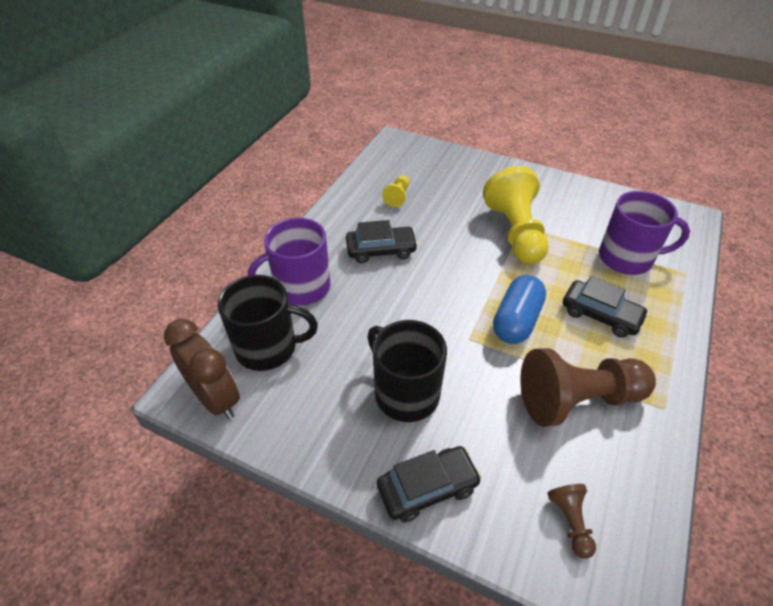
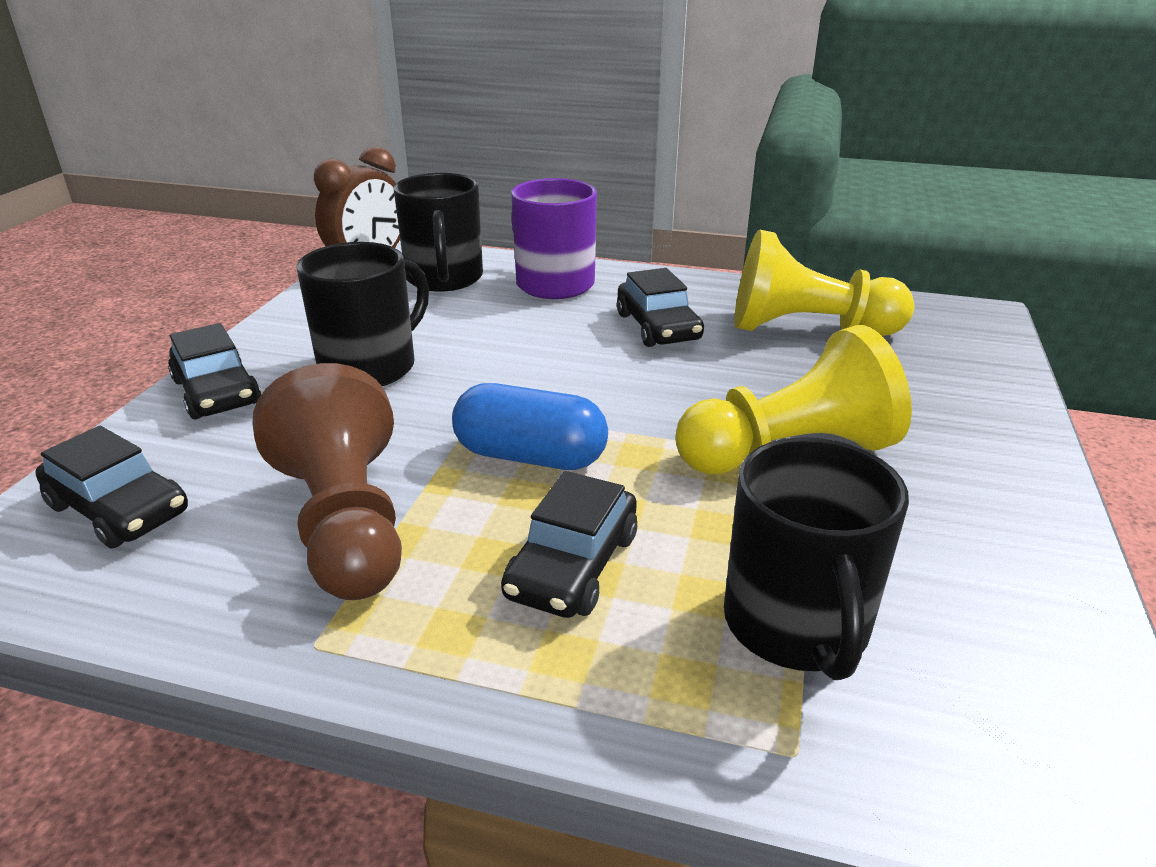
camera: 80 degrees right, 15 degrees down
(397, 196) = (808, 329): yellow pawn -> yellow pawn, size x2.23
(570, 522) = (119, 509): brown pawn -> black car
(627, 258) = (796, 625): purple mug -> black mug

